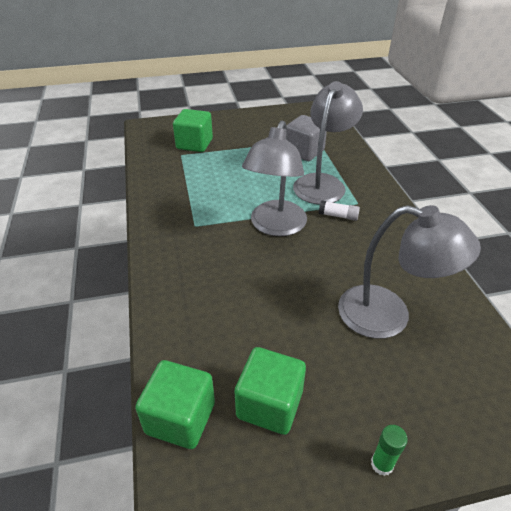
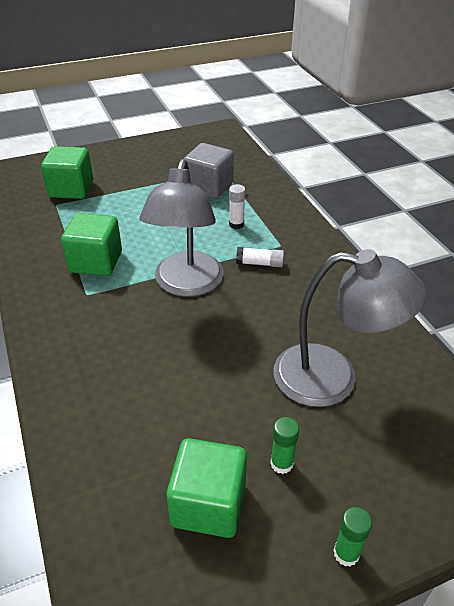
camera: 10 degrees left, 0 degrees up
(180, 418) = (103, 538): green cube -> green cube (96, 262)
(323, 183) = (236, 224): grey lamp -> white glue stick
(335, 380) = (281, 463): none -> green glue stick

